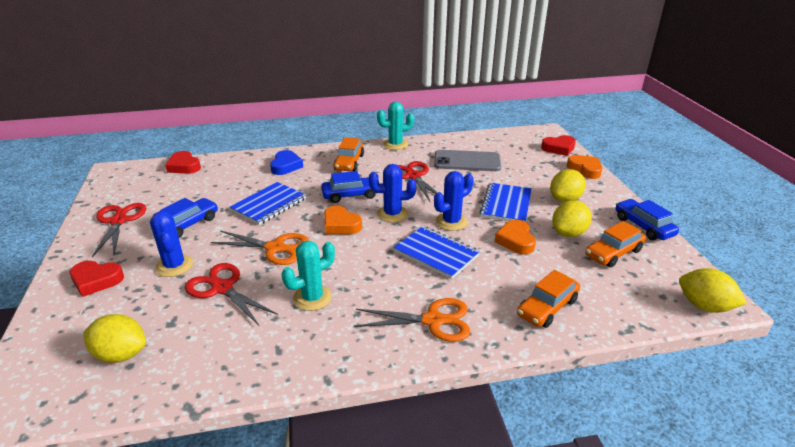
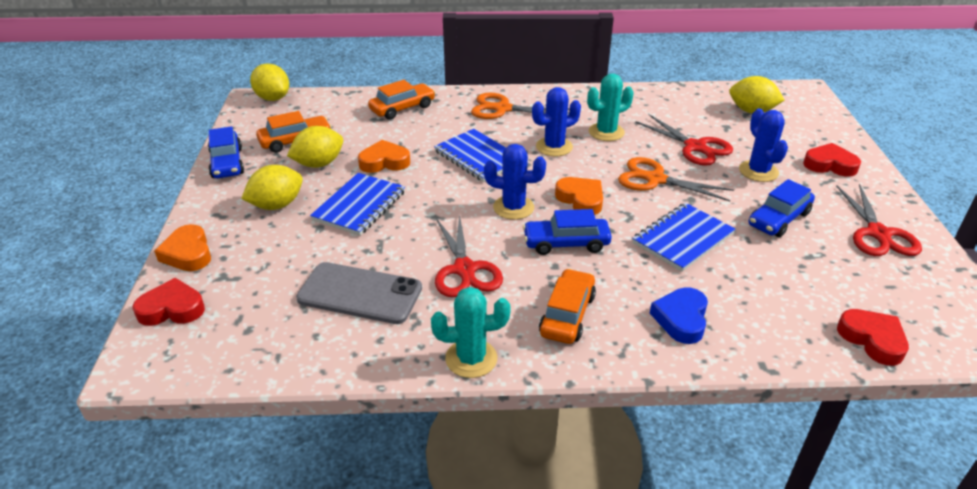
camera: 170 degrees left, 5 degrees up
(451, 222) = (443, 190): blue cactus -> blue cactus (554, 147)
(515, 240) = (384, 162): orange heart -> orange heart turned 105 degrees counterclockwise

